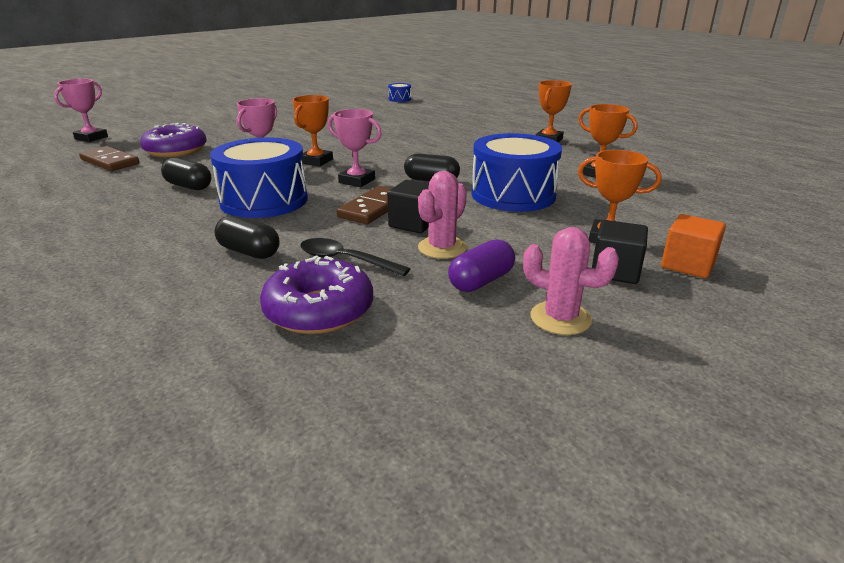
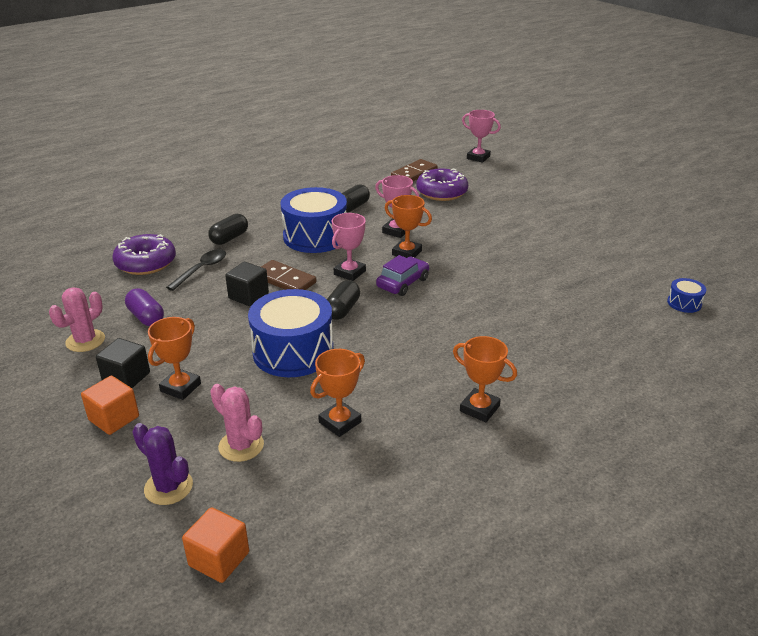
camera: 95 degrees right, 5 degrees up
(377, 161) = (402, 283): none -> purple car
(442, 248) = (201, 306): pink cactus -> pink cactus (241, 446)
(741, 224) = (168, 487): none -> purple cactus
(779, 198) = (219, 559): none -> orange cube

